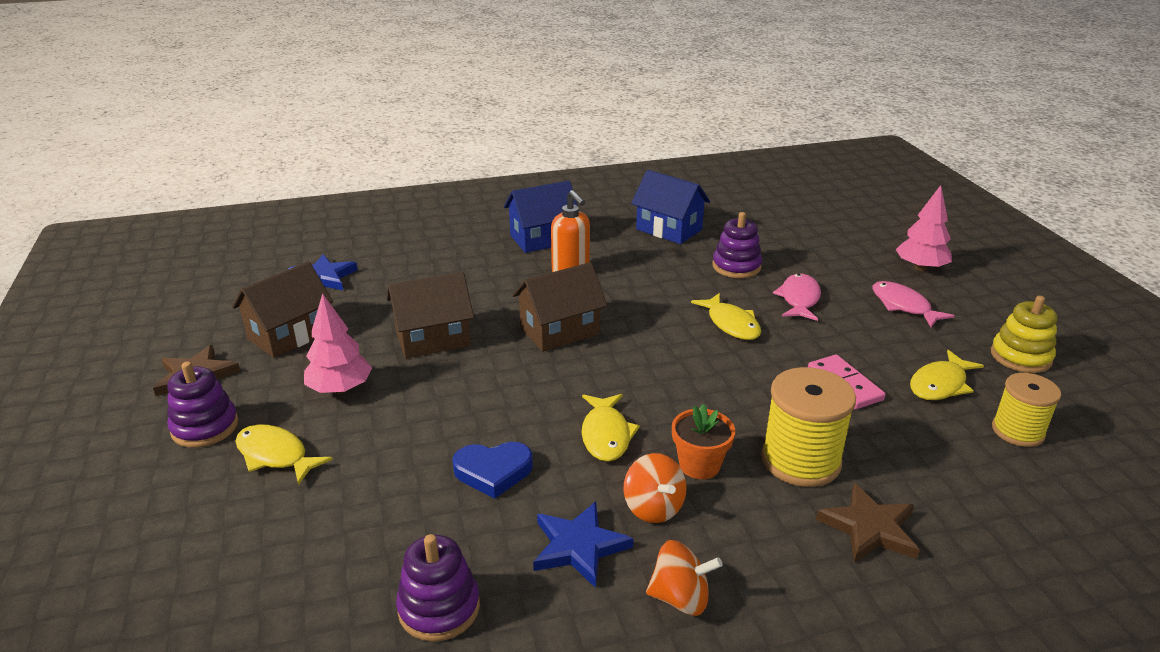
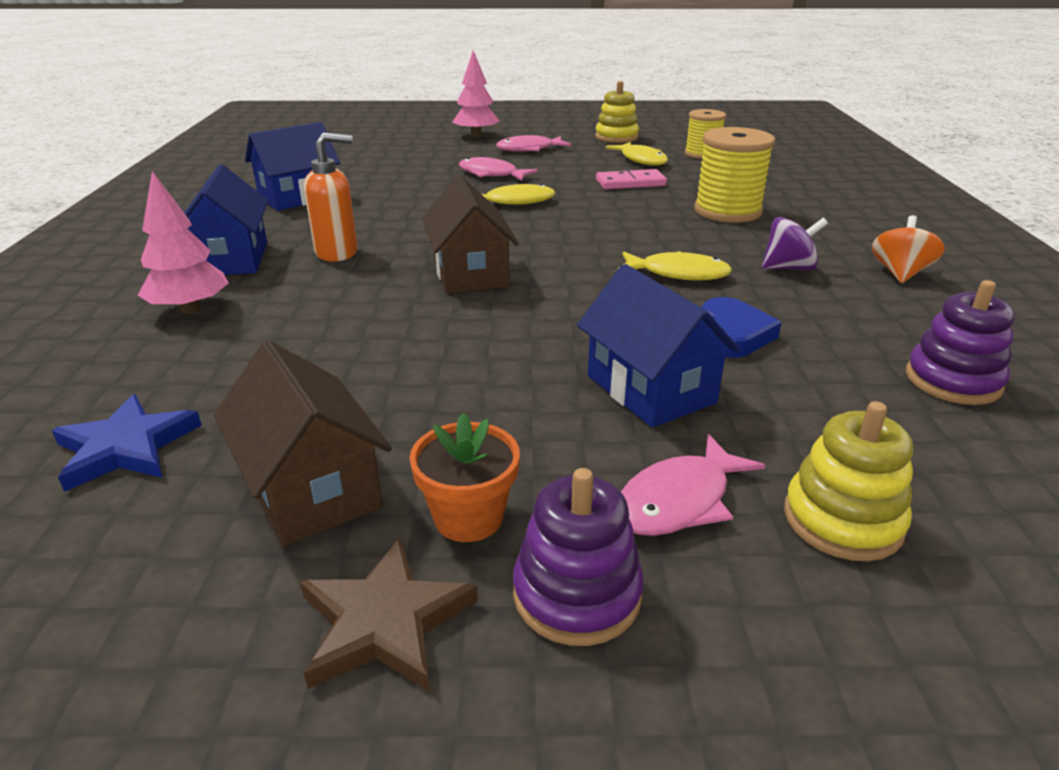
camera: 75 degrees left, 0 degrees up
(253, 524) = (842, 520): none -> yellow stacking toy
(275, 455) = (678, 501): yellow fish -> pink fish
(340, 389) = (520, 434): pink tree -> pink tree (190, 309)
(399, 435) = (650, 389): none -> blue house
(433, 339) = (430, 352): brown house -> none
(579, 547) = (846, 304): blue star -> none
(653, 507) = (788, 268): orange spinning top -> purple spinning top
(699, 465) = (730, 244): orange flower pot -> orange flower pot (468, 517)
(736, 266) = (411, 184): purple stacking toy -> none
(869, 528) = (807, 206): brown star -> none

